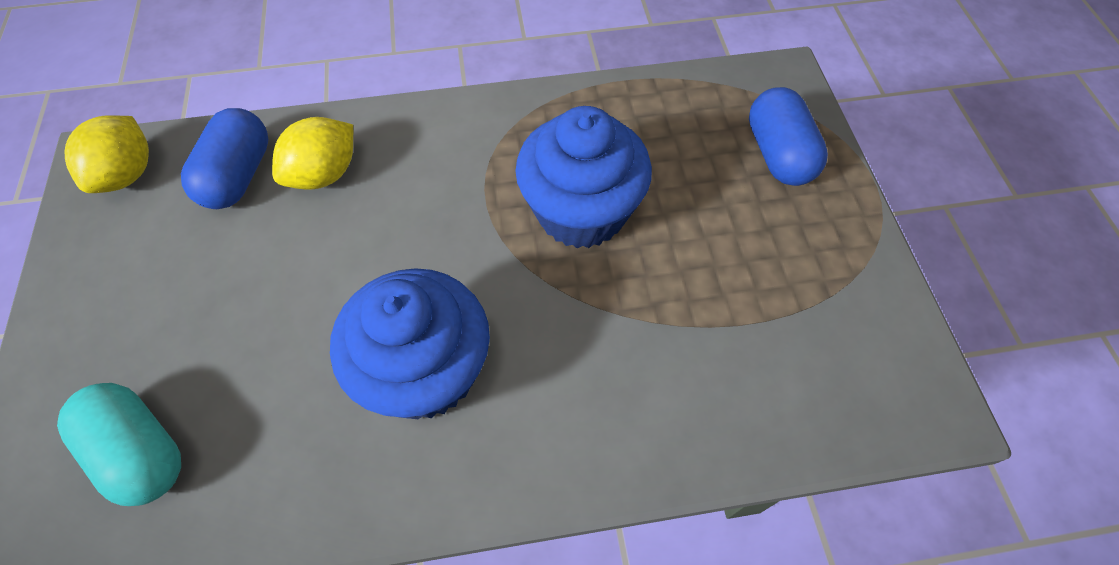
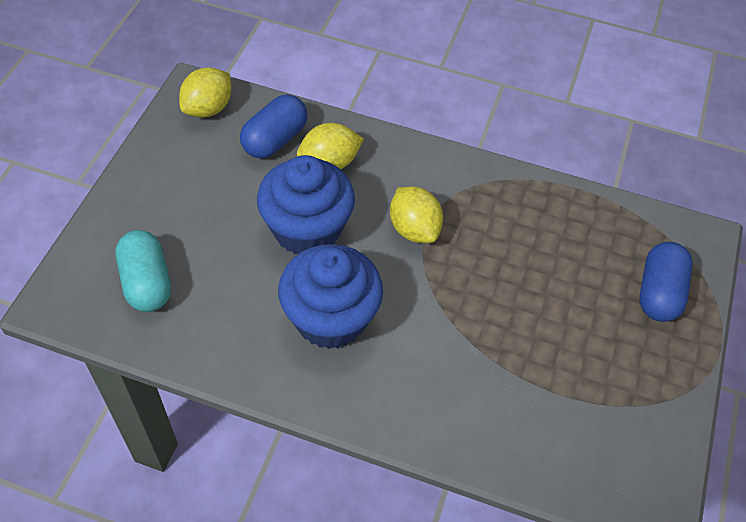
camera: 25 degrees right, 5 degrees down
(471, 207) = (414, 229): none -> yellow lemon
(581, 212) = (487, 266): blue cupcake -> blue cupcake (307, 229)

